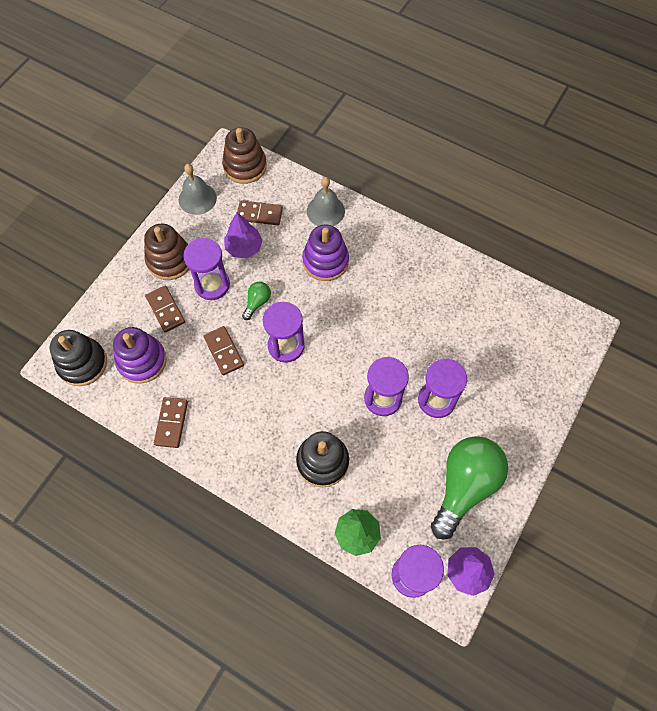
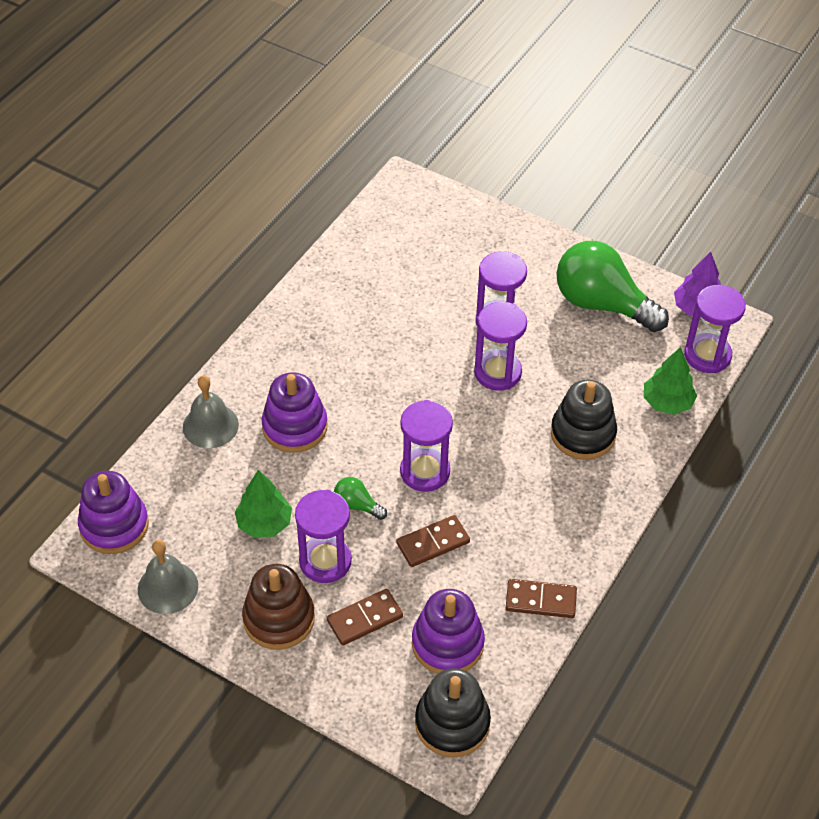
camera: 90 degrees left, 15 degrees down
(244, 247) = (264, 523): purple tree -> green tree
(245, 166) = (114, 526): brown stacking toy -> purple stacking toy
(259, 214) = (207, 505): brown domino -> none

